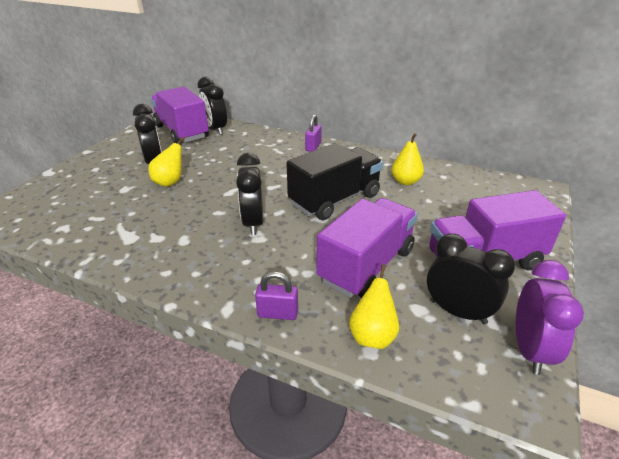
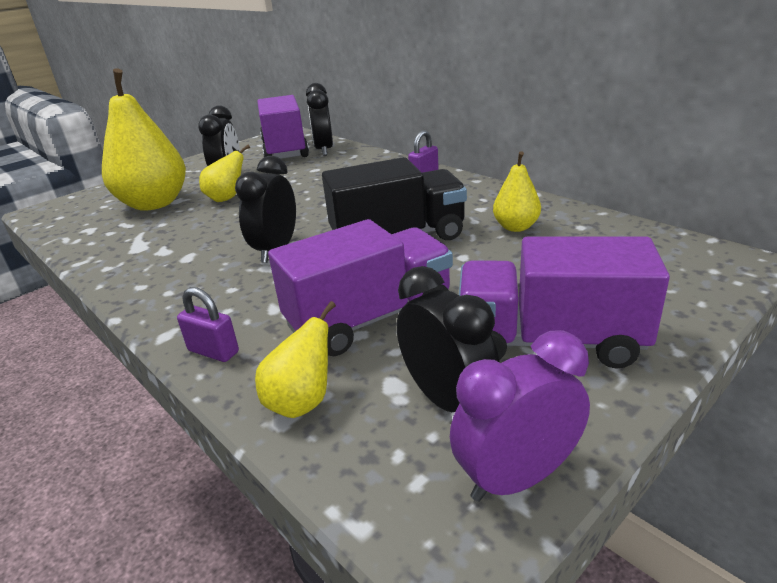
camera: 25 degrees right, 5 degrees down
(105, 194) = (154, 204): none -> yellow pear
(529, 349) = (516, 478): purple clock -> purple clock turned 150 degrees counterclockwise

